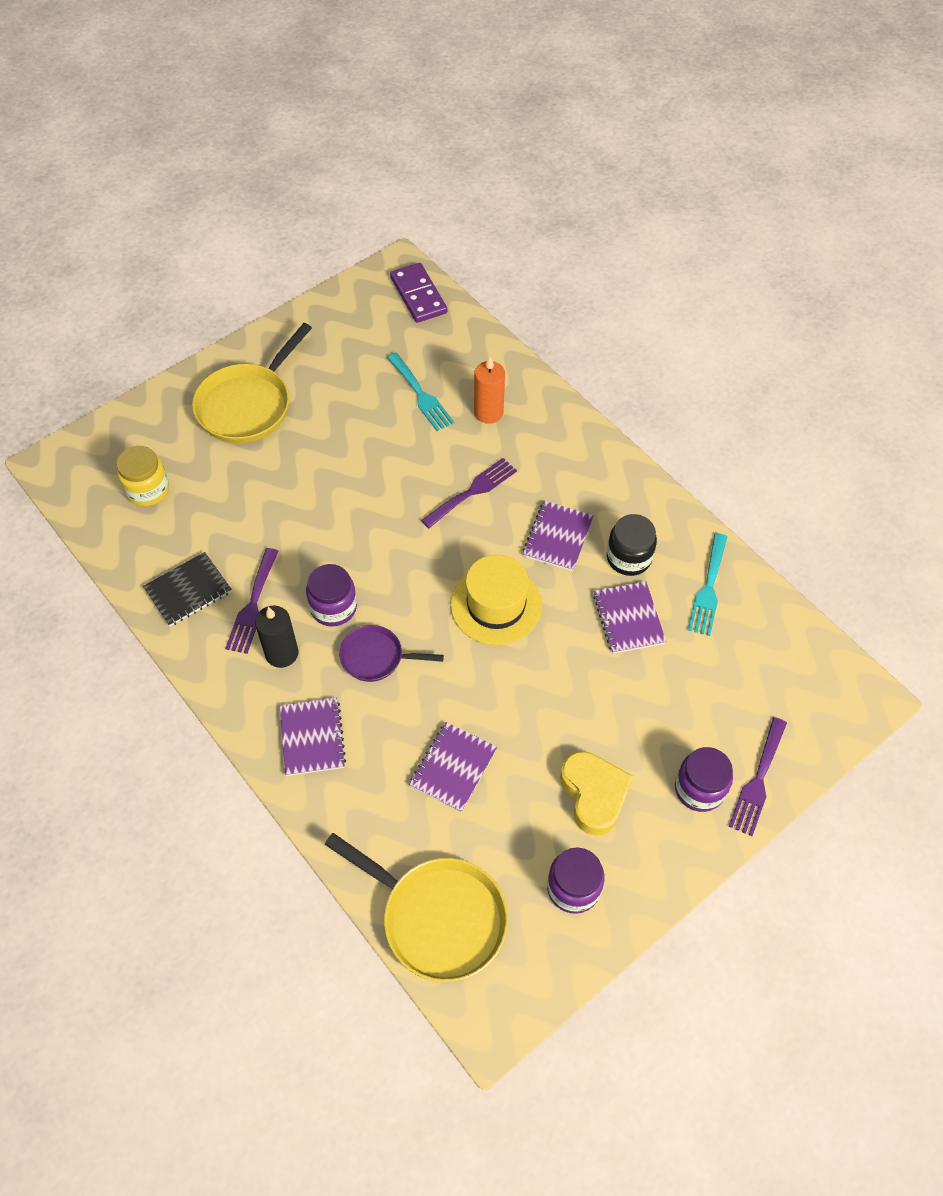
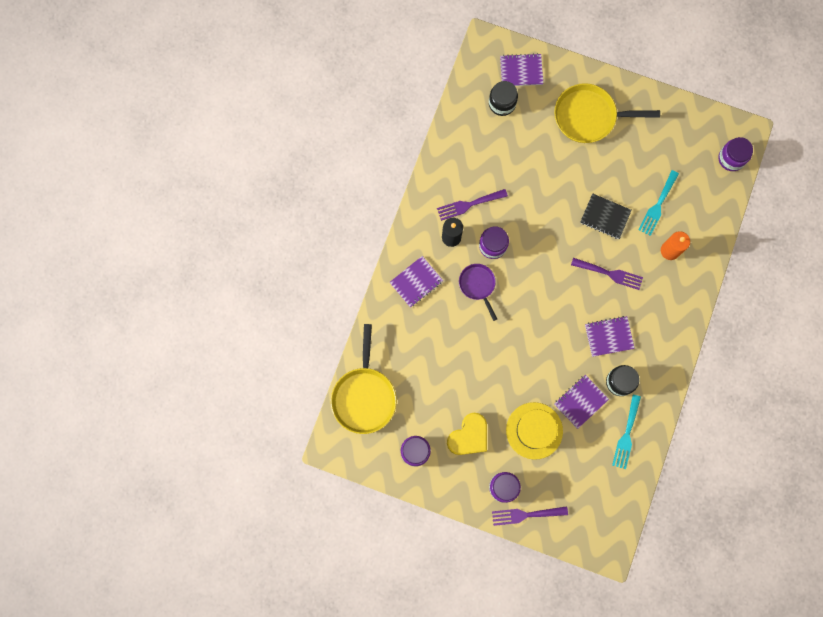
camera: 60 degrees right, 20 degrees up
(147, 489) = (502, 103): yellow jar -> black jar
(188, 590) = (457, 167): black notebook -> black notebook (605, 217)
(418, 295) = (731, 158): purple domino -> purple jar
(453, 767) = (441, 359): purple notebook -> purple notebook (521, 71)
(496, 605) = (546, 328): yellow hat -> yellow hat (534, 430)
(708, 589) = (626, 435): turquoise fork -> turquoise fork turned 60 degrees counterclockwise

